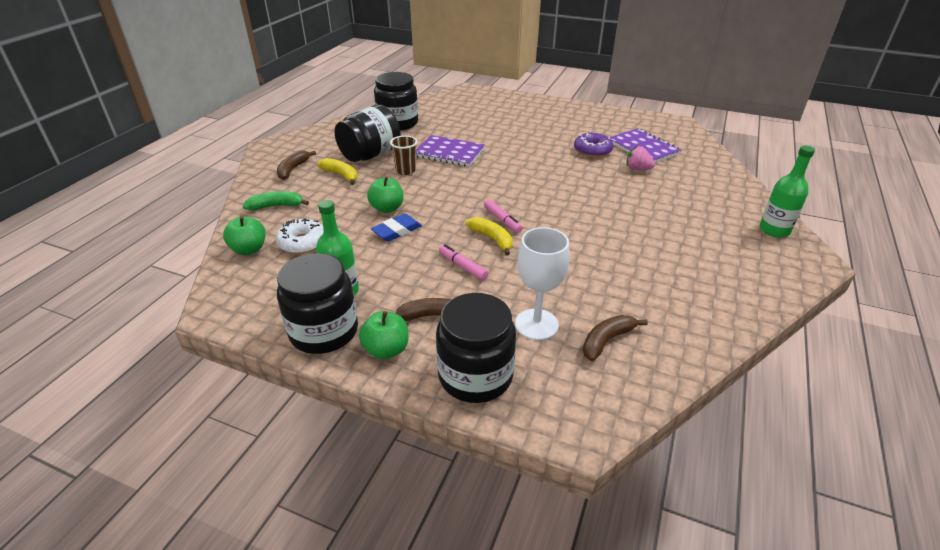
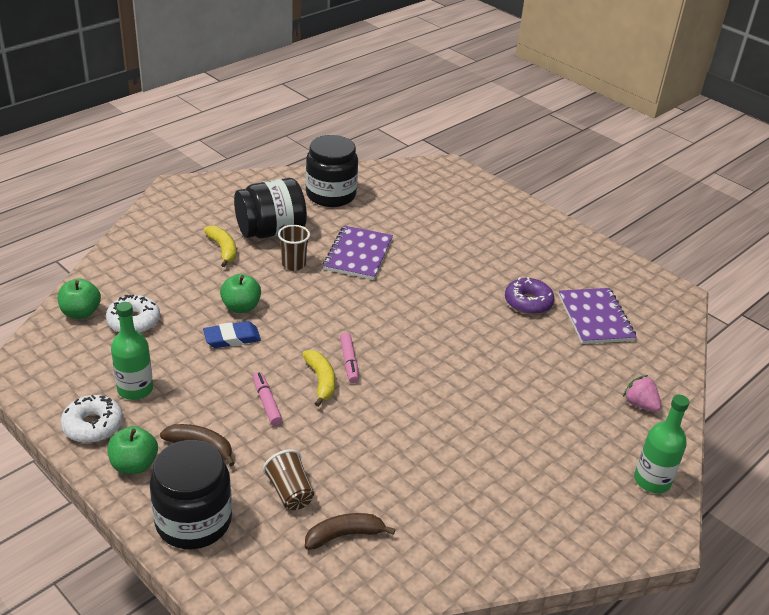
camera: 20 degrees right, 0 degrees up
(276, 206) = (135, 269): green banana -> none
(293, 169) = (179, 226): brown banana -> none
(324, 331) = (93, 425): black jar -> white donut
(449, 153) = (358, 254): purple notebook -> purple notebook turned 60 degrees clockwise
(536, 324) = (290, 492): white goblet -> brown cup
(637, 169) = (561, 345): pink strawberry -> pink strawberry (640, 404)

